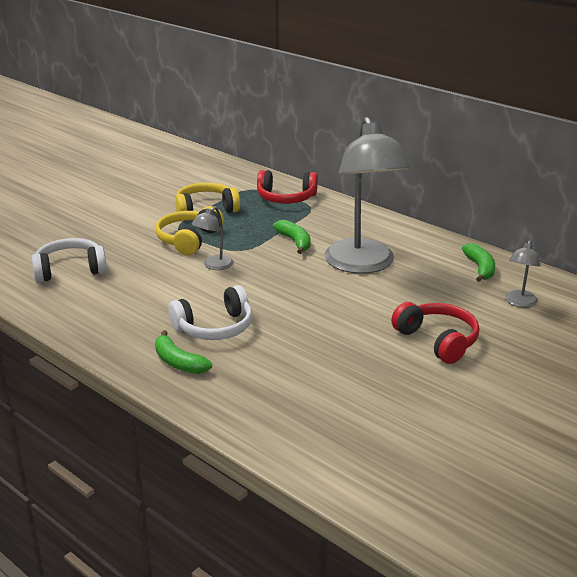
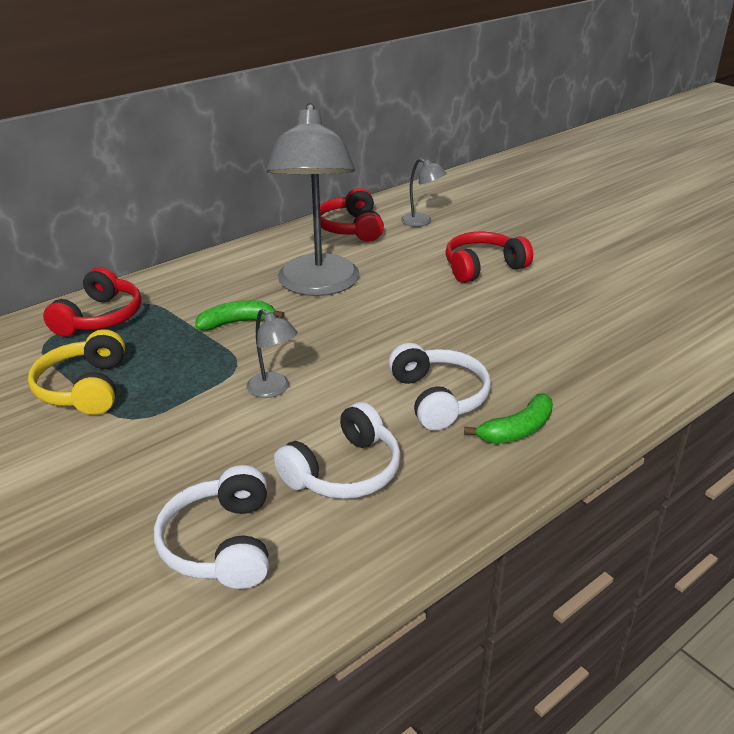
camera: 80 degrees left, 5 degrees up
(130, 299) = (344, 471): none -> white headphones
(189, 240) = (180, 408): yellow headphones -> none
(363, 265) = (318, 286): grey lamp -> grey lamp turned 90 degrees clockwise
(480, 268) = (351, 228): green banana -> red headphones

